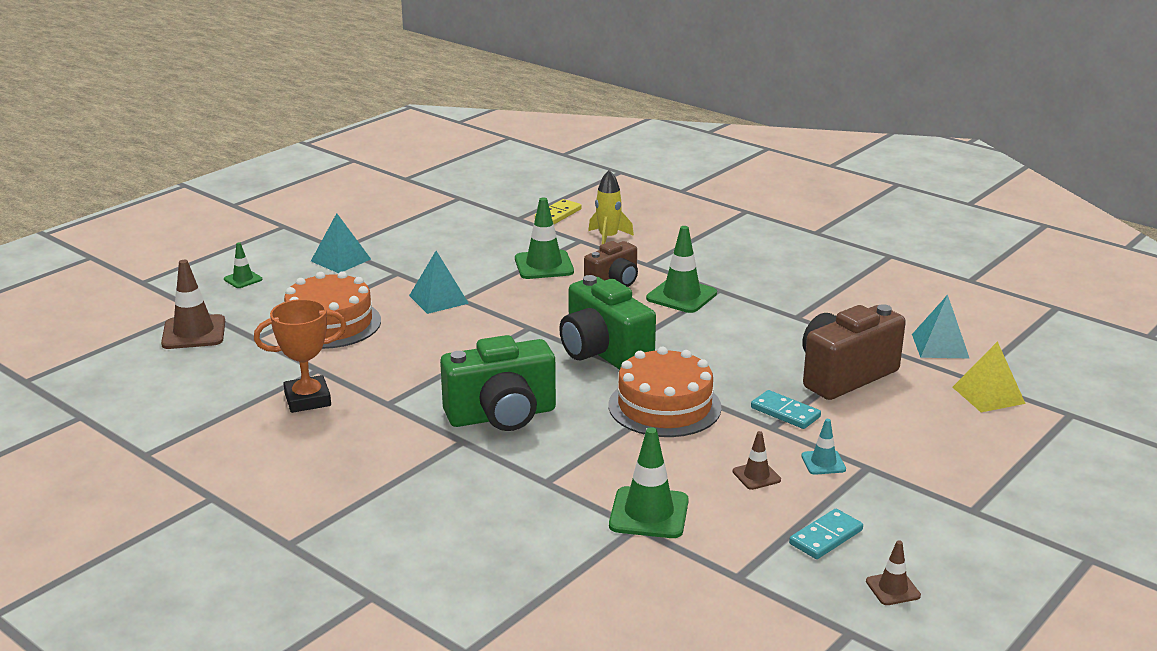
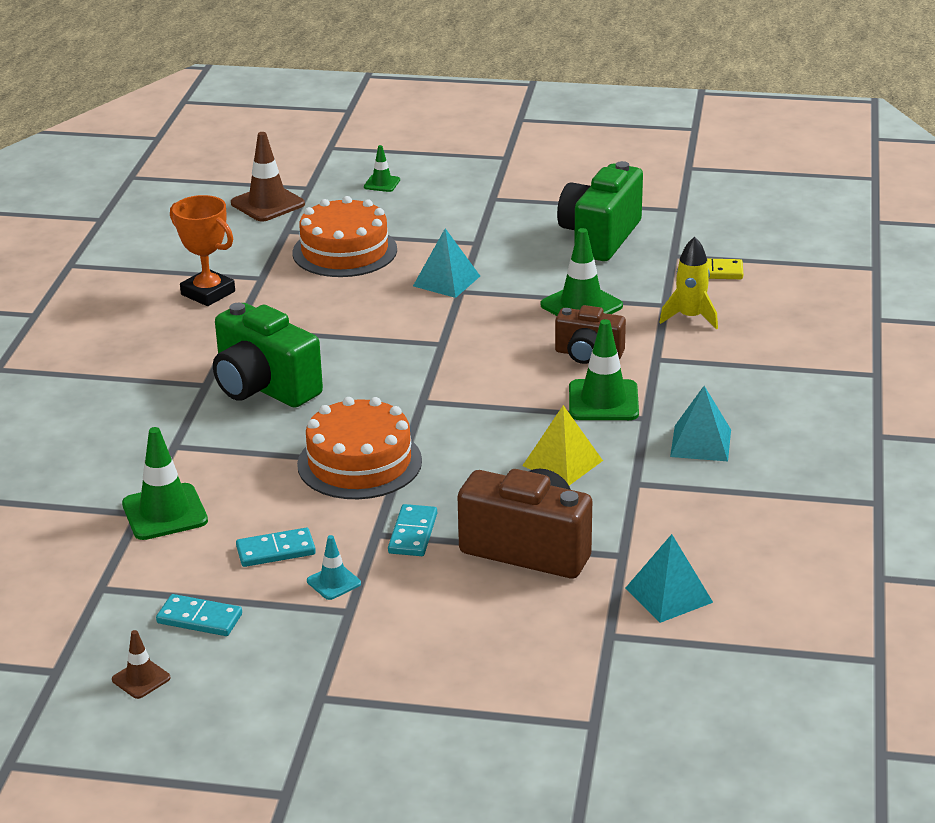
camera: 60 degrees right, 5 degrees up
(341, 260) = (470, 208): turquoise pyramid -> turquoise pyramid (701, 443)
(603, 353) = (430, 398): green camera -> green camera (600, 237)
(756, 476) = (276, 550): brown traffic cone -> turquoise domino
(988, 395) = (581, 655): yellow pyramid -> yellow pyramid (562, 463)

